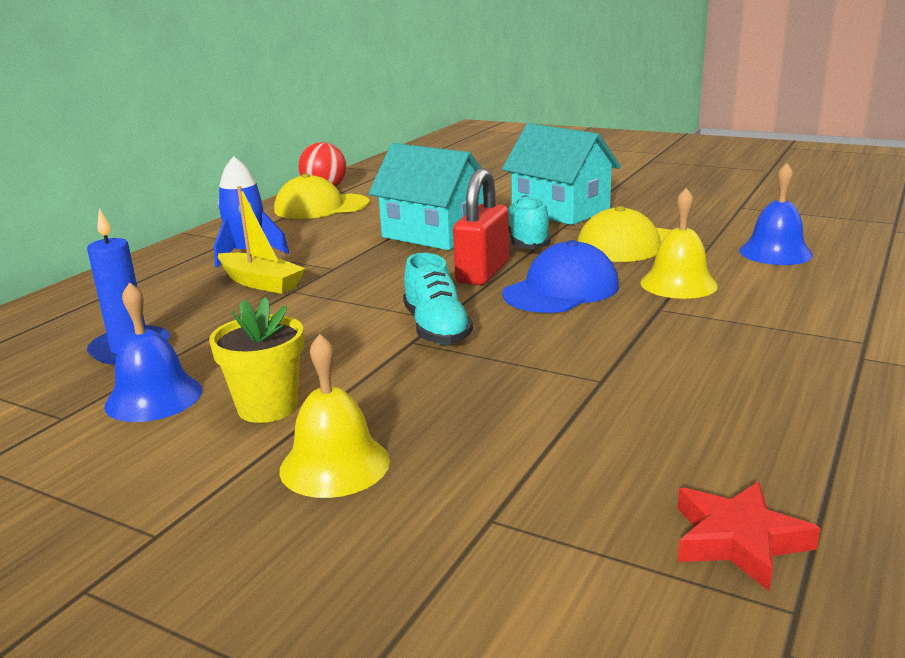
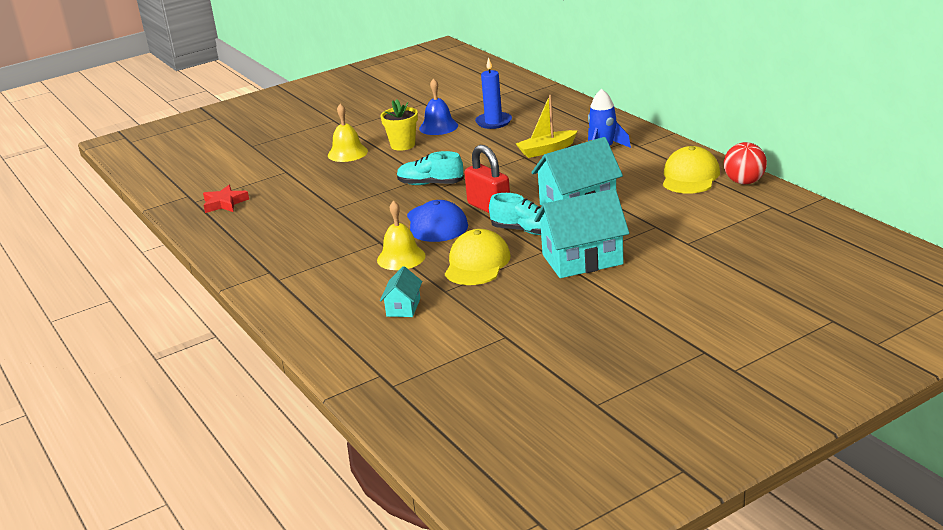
camera: 120 degrees right, 5 degrees up
(775, 252) = (403, 307): blue bell -> turquoise house

